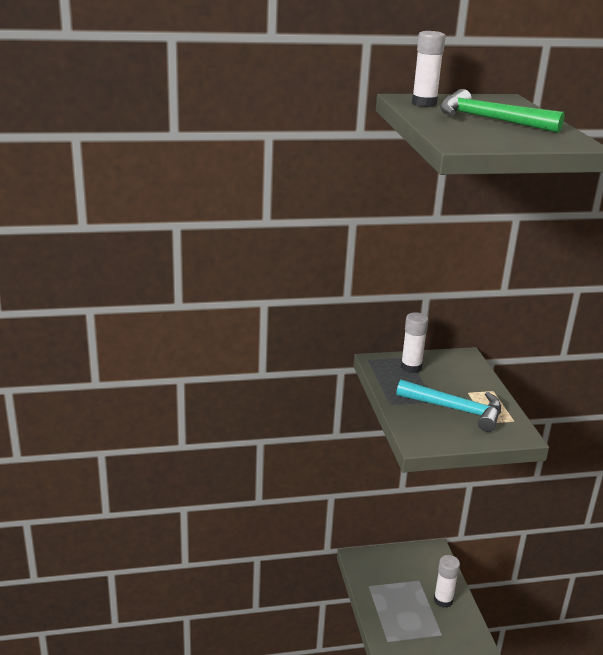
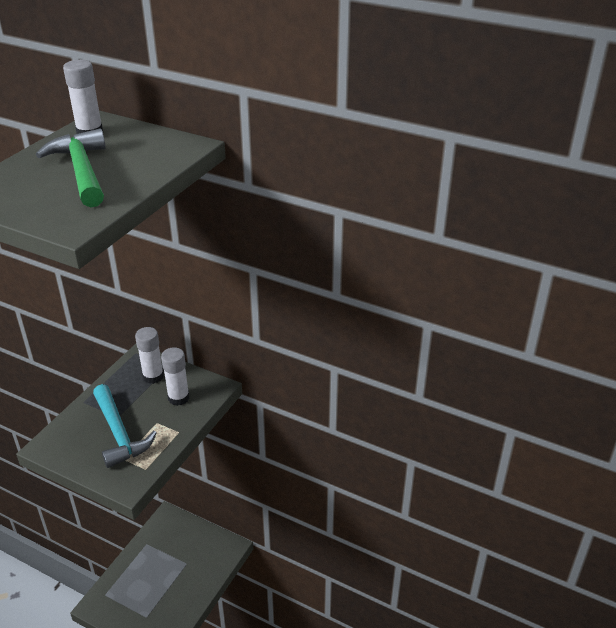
camera: 40 degrees right, 10 degrees up
(443, 600) = (182, 591): white glue stick -> white glue stick (178, 398)

